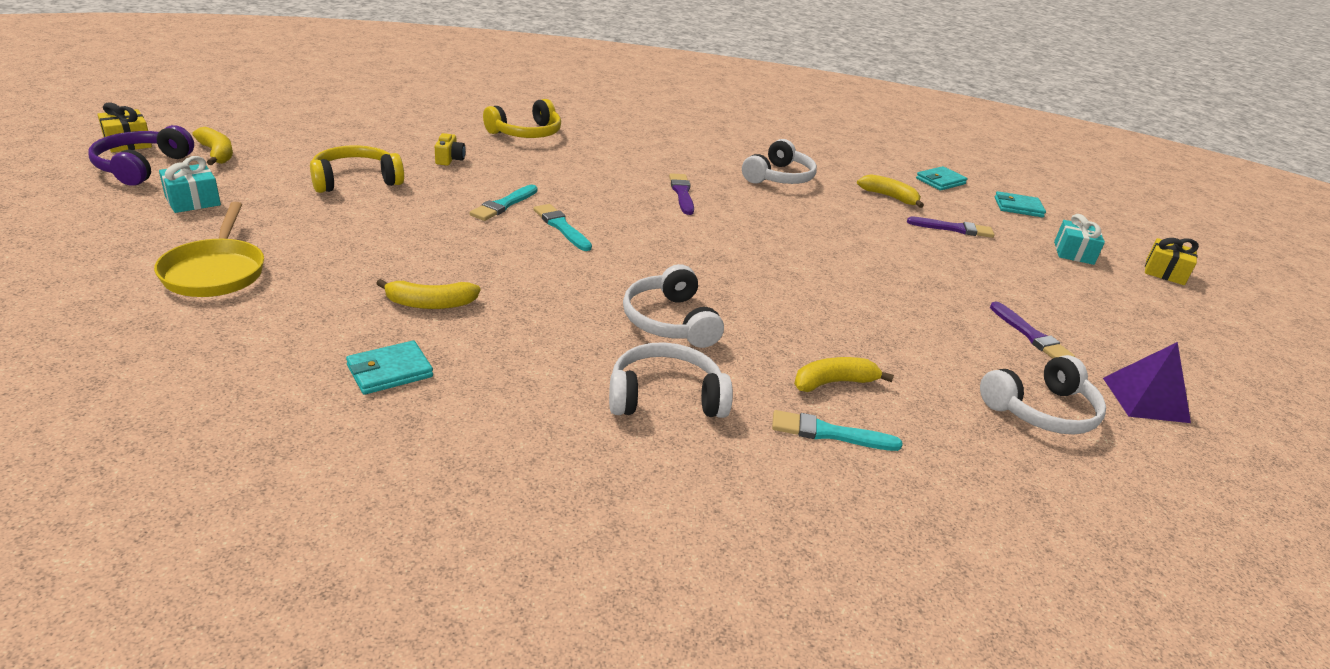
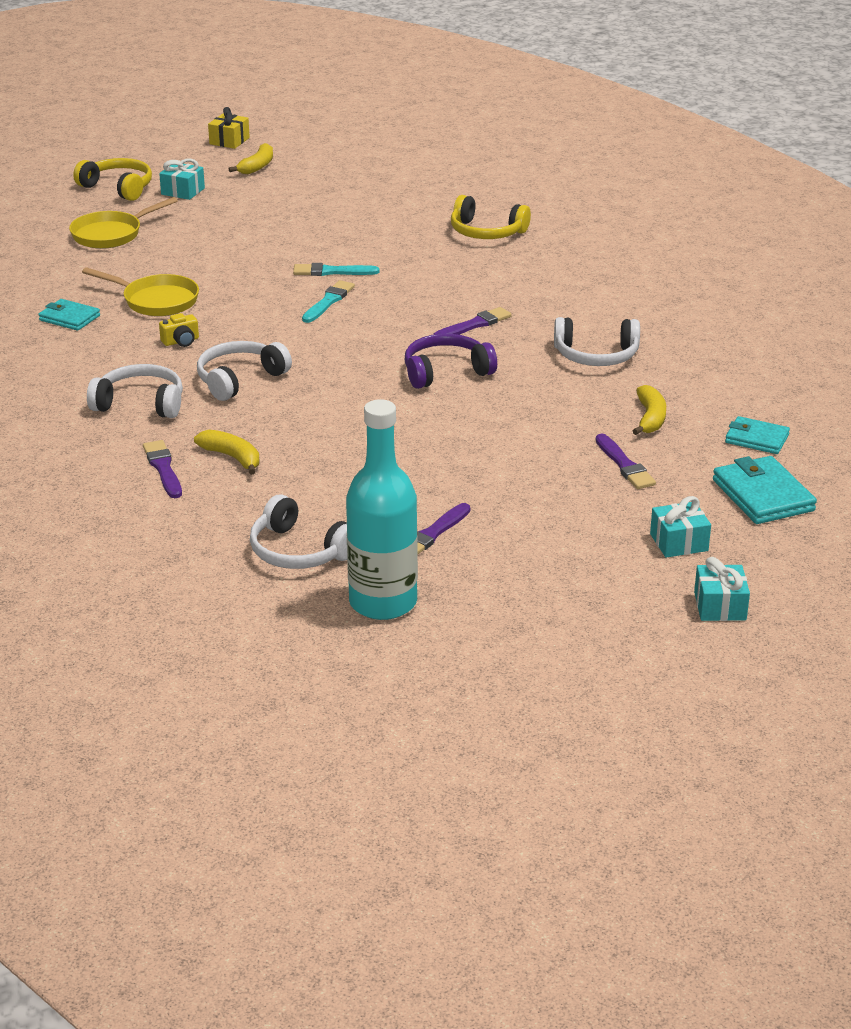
camera: 65 degrees right, 0 degrees up
(141, 167) = (204, 159): purple headphones -> purple headphones (445, 372)
(356, 180) = (289, 216): yellow headphones -> yellow headphones (118, 188)
(430, 304) = (156, 301): yellow banana -> yellow pan
(449, 159) = (379, 227): yellow camera -> yellow camera (181, 341)
(665, 397) = (140, 403): white headphones -> white headphones turned 45 degrees counterclockwise
(830, 433) = (163, 468): turquoise brush -> purple brush
(1018, 207) = (762, 495): turquoise wallet -> turquoise wallet, size x1.54
(1145, 400) = (383, 602): purple pyramid -> turquoise bottle
(1164, 272) = (720, 606): yellow gift -> turquoise gift

